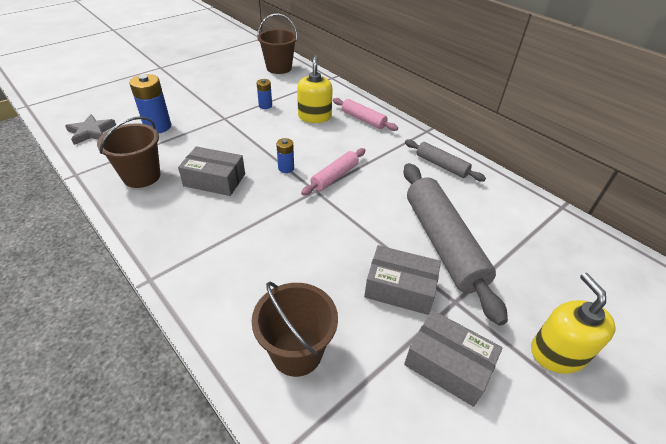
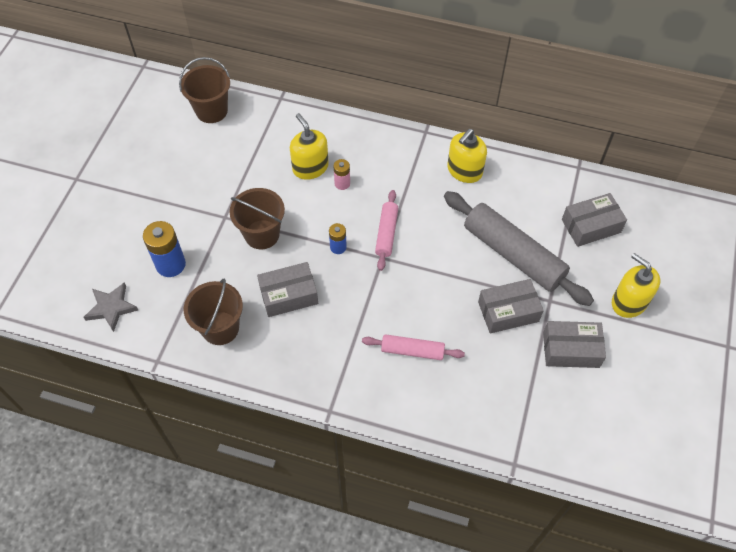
camera: 30 degrees left, 15 degrees up
(265, 106) = (249, 178): blue battery -> none
(297, 352) = (476, 398): brown bucket -> brown bucket (262, 234)
(329, 134) = (342, 183): none -> pink battery
(363, 119) = (359, 147): pink rolling pin -> pink rolling pin (412, 351)
(441, 165) = (464, 171): grey rolling pin -> yellow soap dispenser
(548, 258) = (591, 226): none -> grey box

